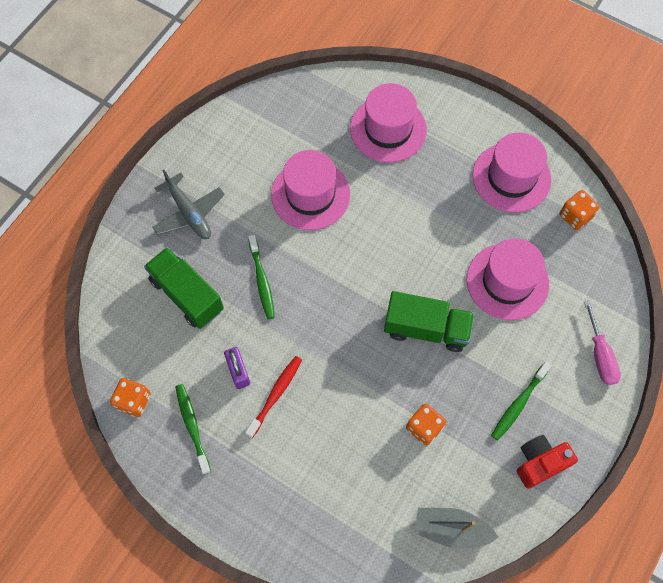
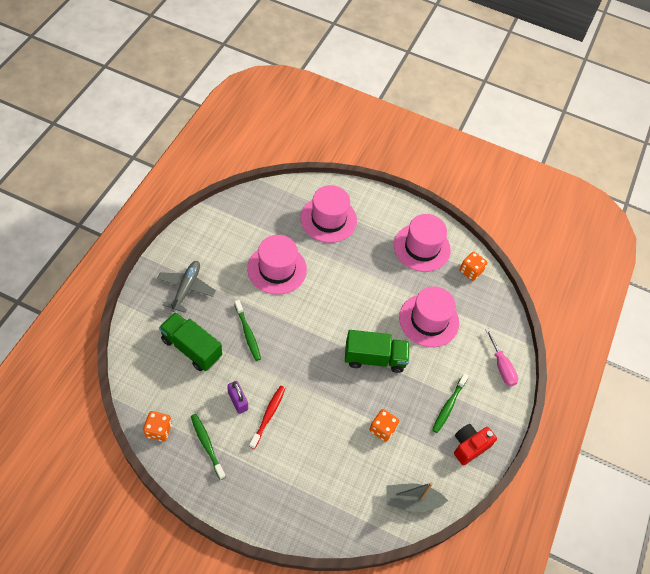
camera: 15 degrees left, 10 degrees down
(189, 213) = (186, 288): grey plane -> grey plane turned 120 degrees counterclockwise

